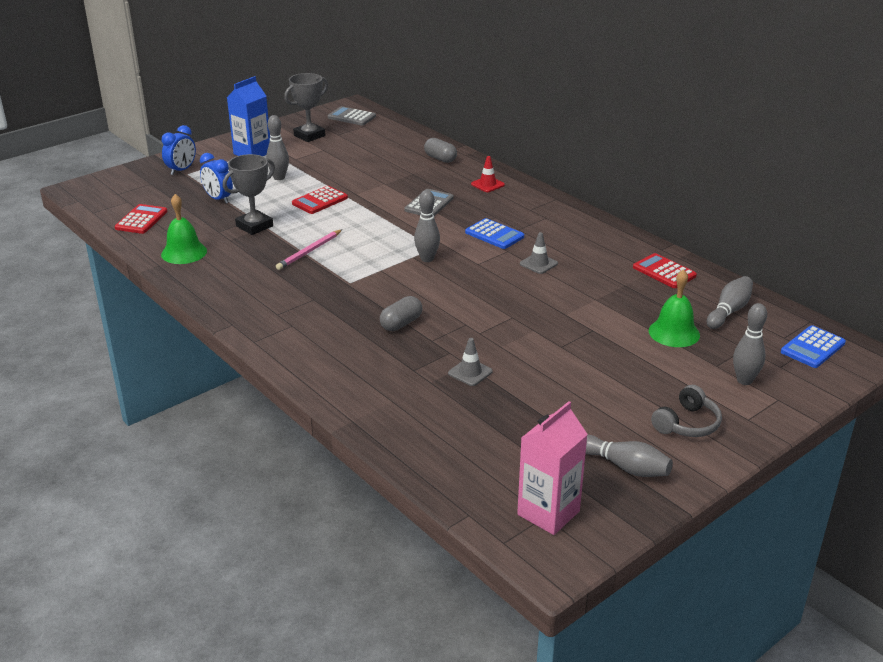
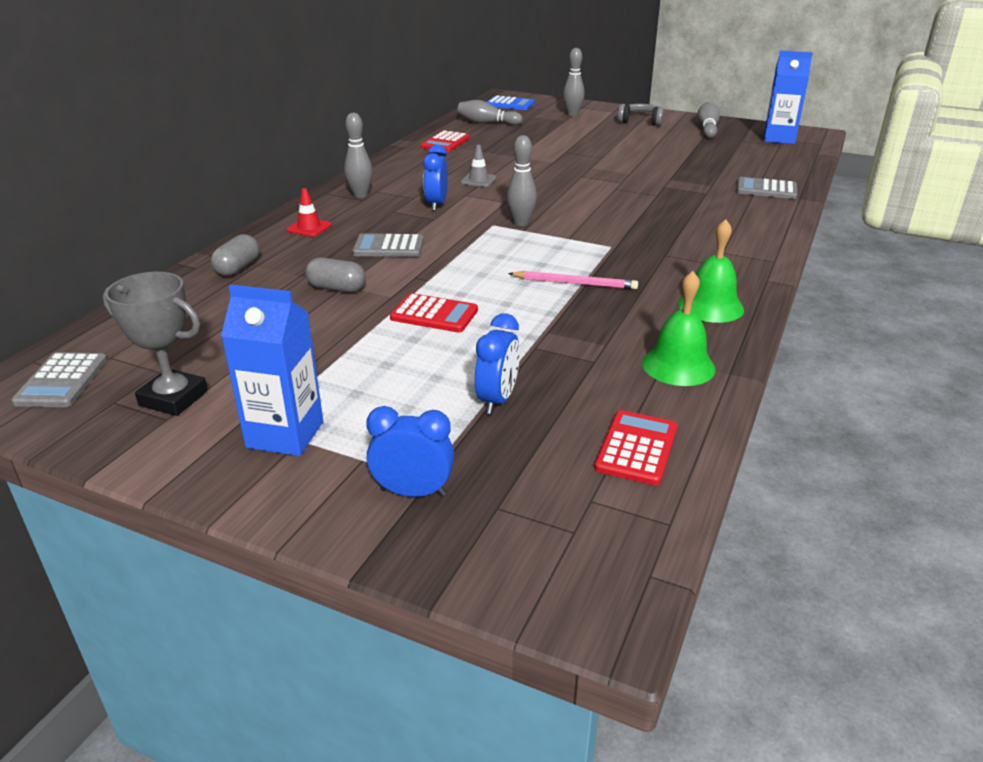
camera: 115 degrees left, 0 degrees up
(141, 220) = (636, 448): red calculator -> red calculator turned 120 degrees clockwise
(254, 226) = (552, 338): grey trophy -> none
(279, 178) = (378, 371): grey bowling pin -> grey bowling pin (360, 195)
(391, 411) = (766, 189): none -> grey calculator
(401, 323) = (650, 210): grey capsule -> grey capsule (337, 288)
(470, 372) = (679, 176): grey traffic cone -> none
(494, 235) = (436, 205): blue calculator -> blue clock
(548, 513) = (779, 138): pink carton -> blue carton
(674, 332) = (537, 132): green bell -> green bell (711, 306)

